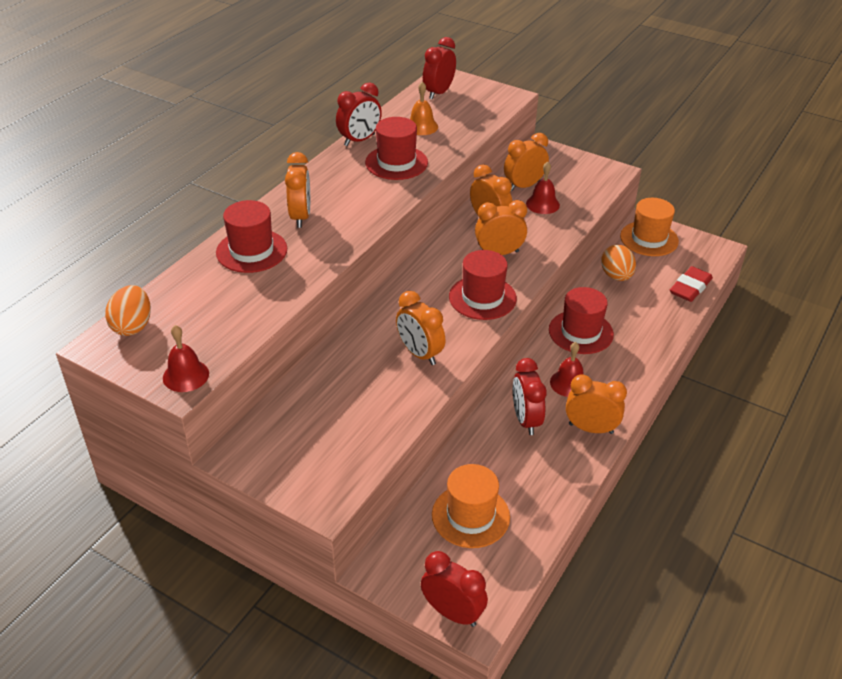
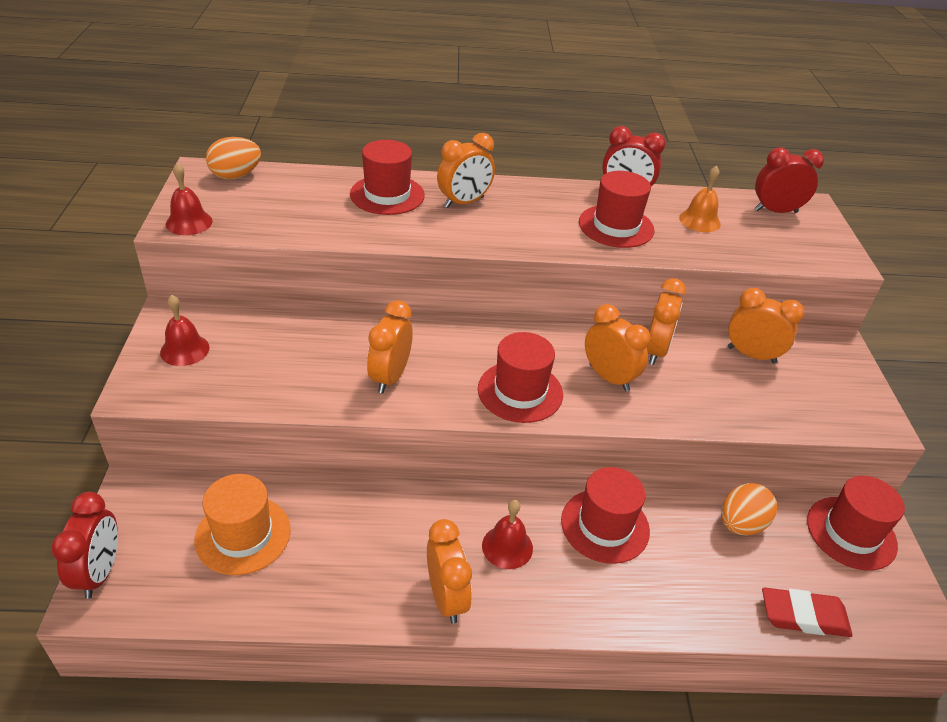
camera: 55 degrees right, 0 degrees up
(526, 420) = (417, 528): red clock -> none
(542, 204) = (736, 382): red bell -> red bell (184, 350)
(649, 239) = (851, 533): orange hat -> red hat

